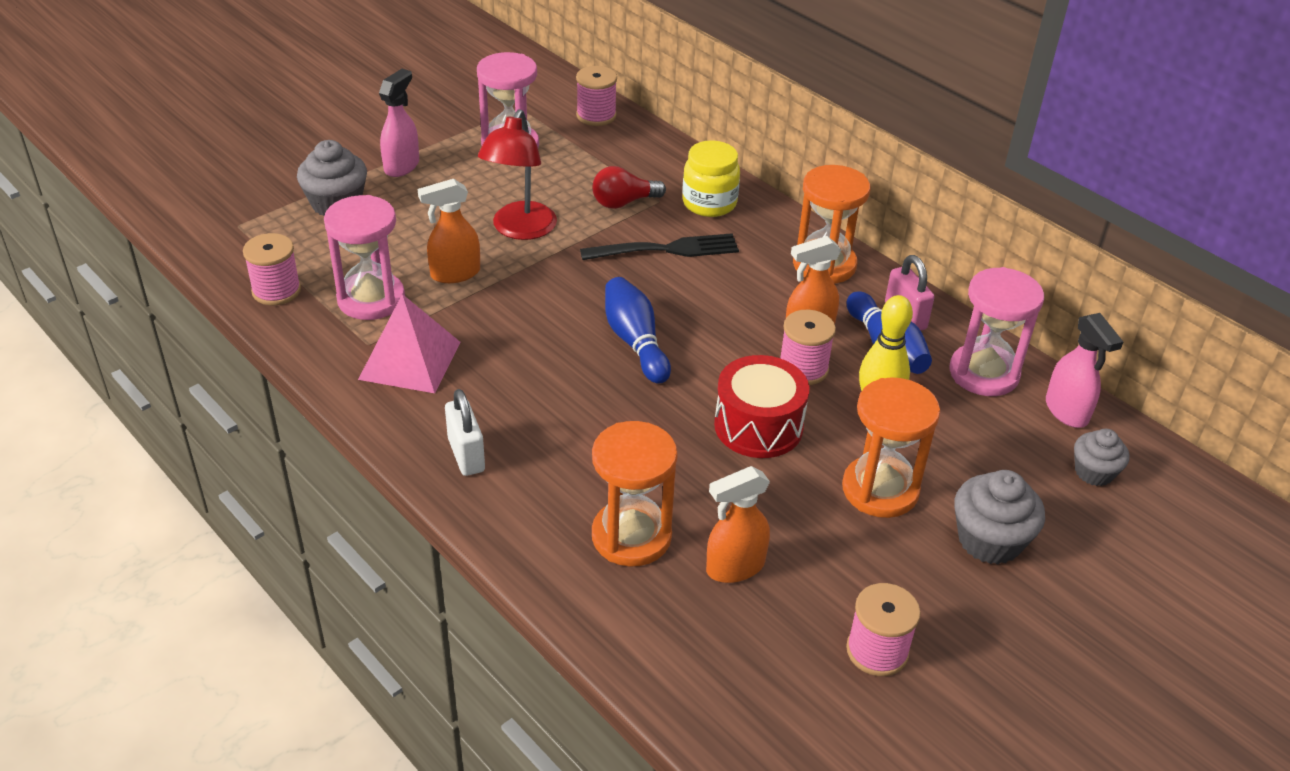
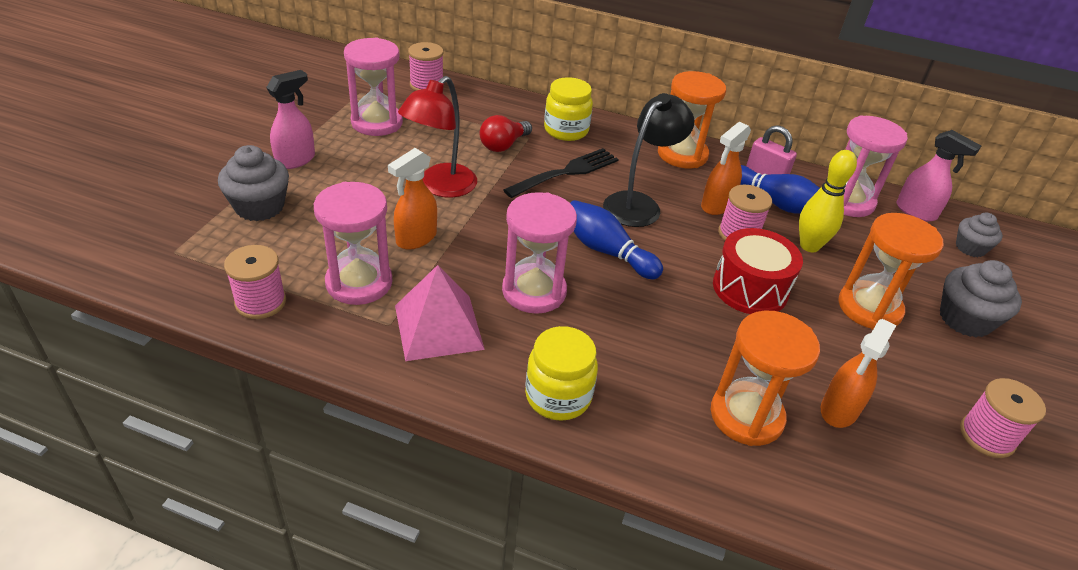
camera: 30 degrees left, 0 degrees up
(402, 166) = (296, 160): pink spray bottle -> pink spray bottle turned 45 degrees clockwise
(466, 455) = (558, 396): white padlock -> yellow jar
(520, 230) = (440, 187): red lamp -> red lamp turned 45 degrees clockwise
(526, 357) = (534, 291): none -> pink hourglass
(718, 305) = (639, 204): none -> black lamp

